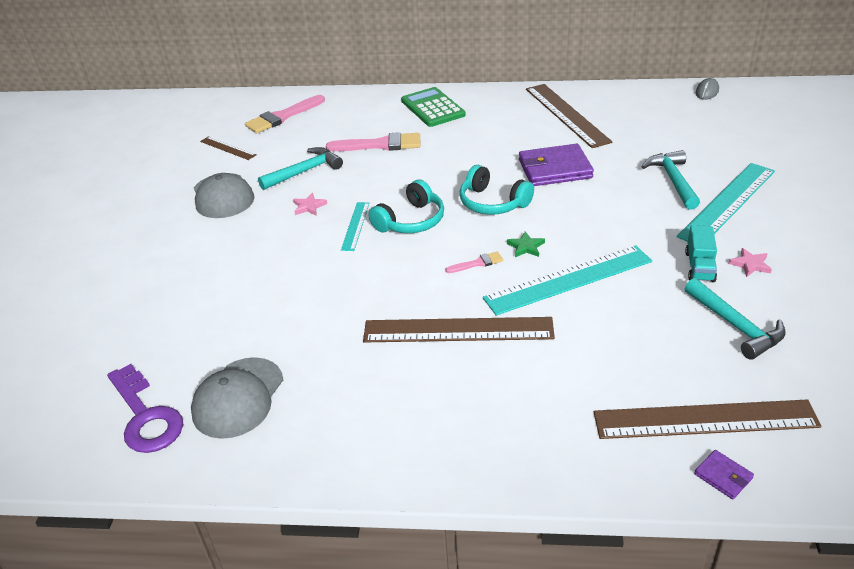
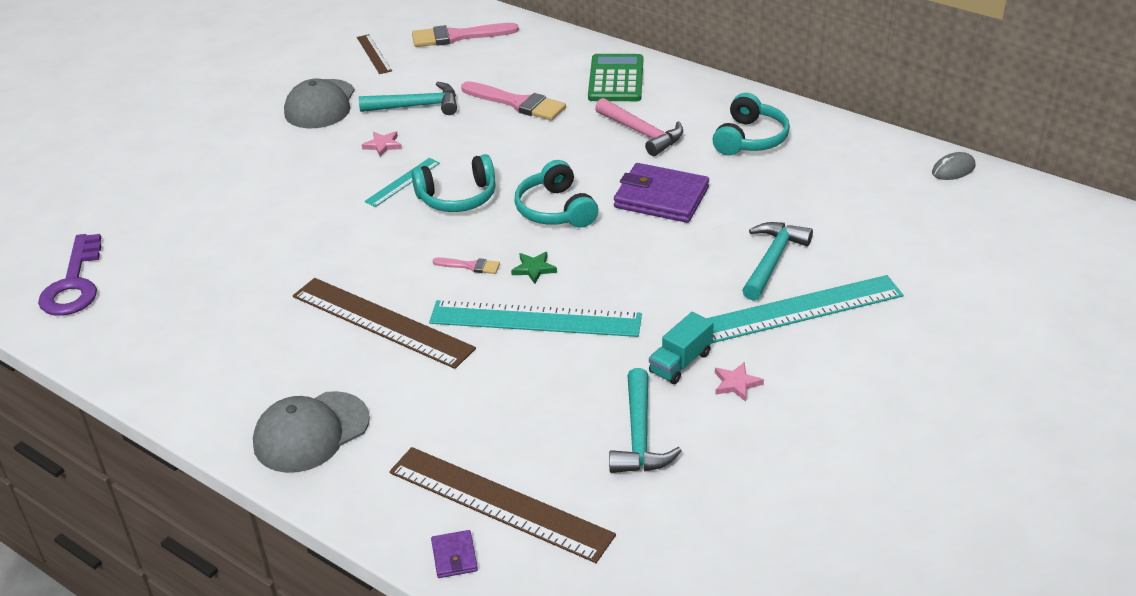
camera: 30 degrees right, 0 degrees up
(238, 398) = (151, 300): grey cap -> grey cap (311, 432)
(492, 135) = (642, 133): none -> pink hammer
(566, 115) = (750, 139): brown ruler -> turquoise headphones

